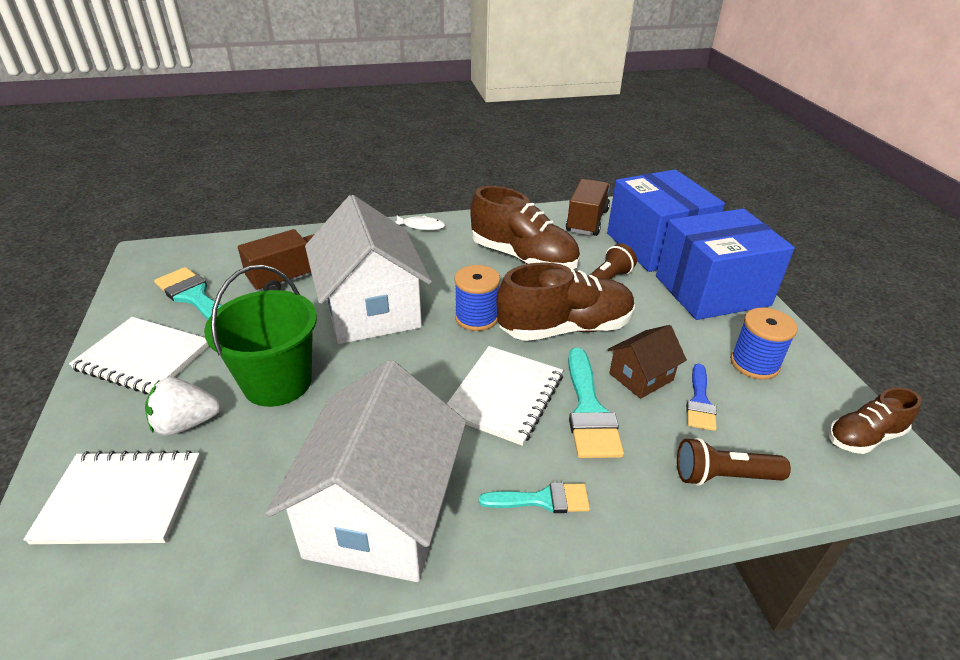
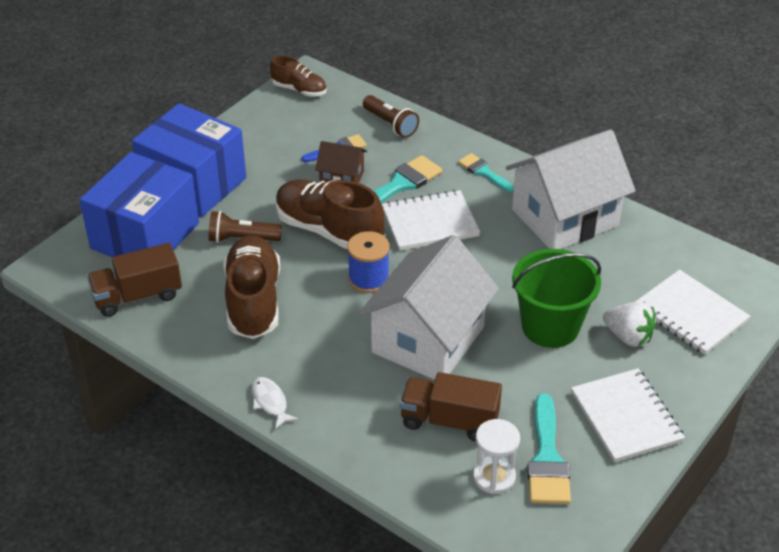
camera: 130 degrees left, 5 degrees up
(227, 270) = (494, 477): none -> white hourglass
(754, 364) = (271, 140): blue spool -> none

